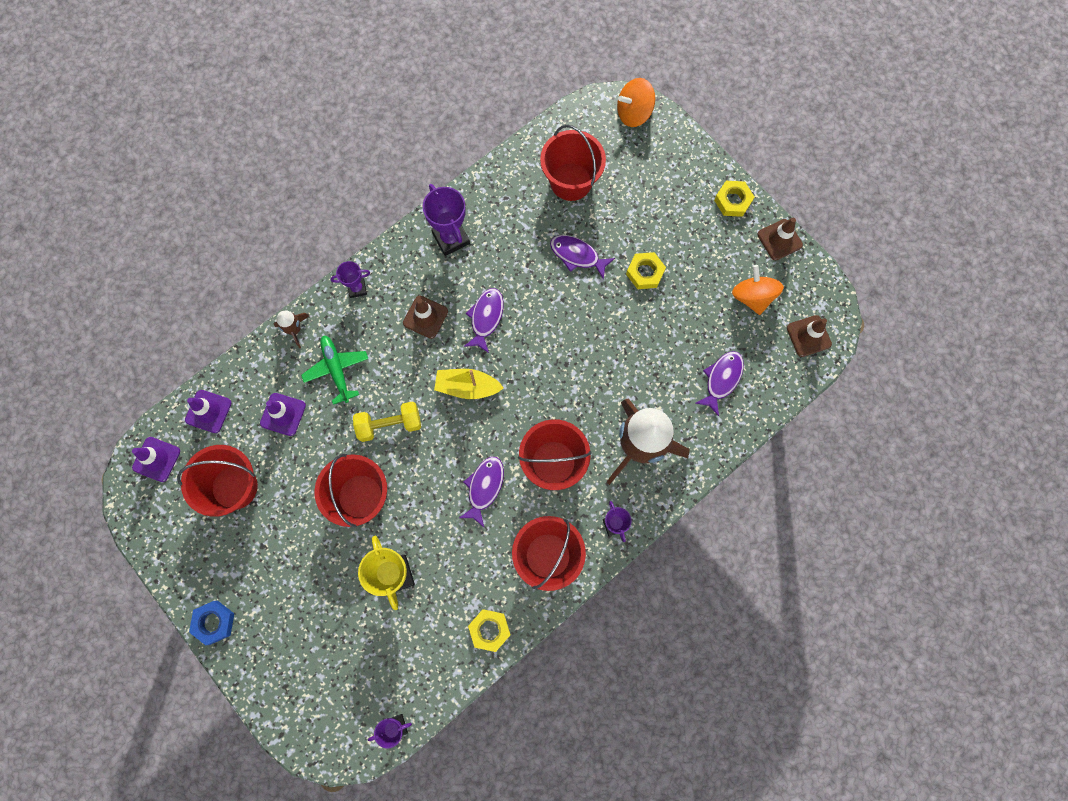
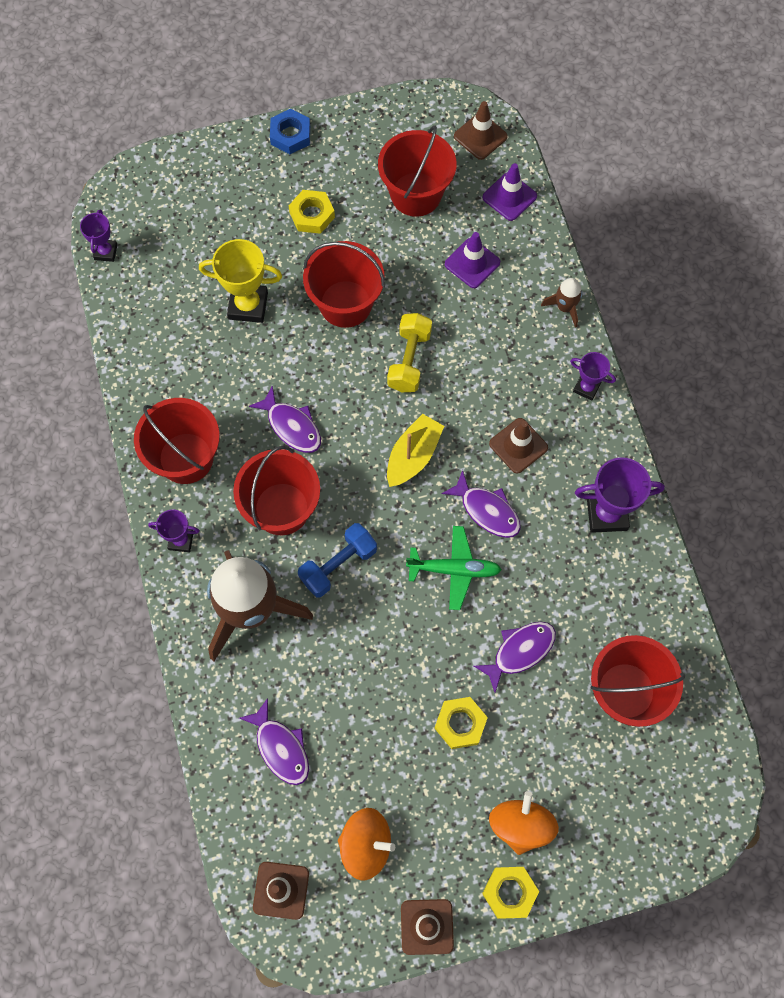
camera: 115 degrees right, 5 degrees down
(156, 459) = (480, 136): purple traffic cone -> brown traffic cone
(336, 369) = (498, 332): green plane -> green plane (454, 570)
(357, 288) = (586, 388): purple trophy -> purple trophy turned 75 degrees counterclockwise
(489, 630) = (145, 370): yellow nut -> yellow nut (312, 215)
(576, 401) = (338, 565): none -> blue dumbbell
(633, 113) = (695, 823): orange spinning top -> orange spinning top (520, 825)

